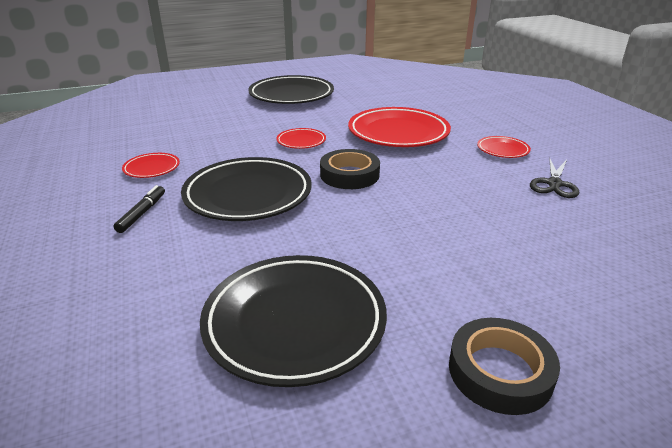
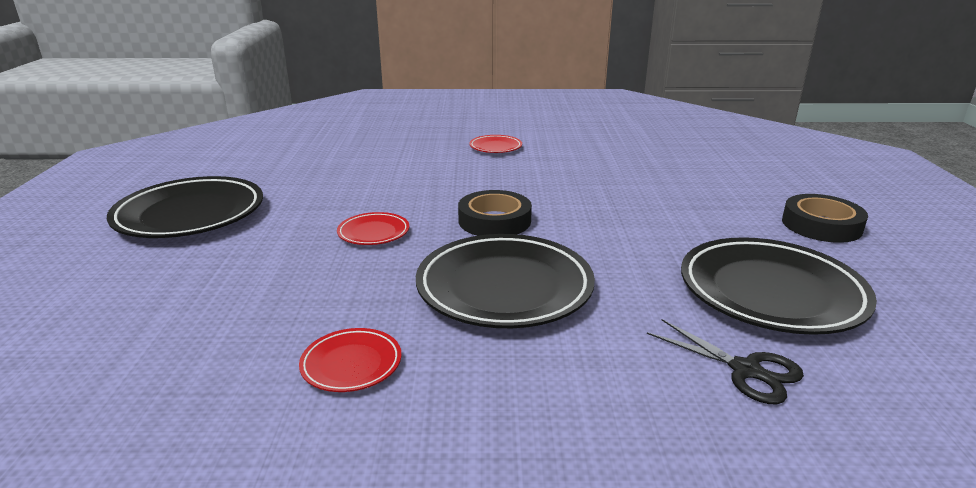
camera: 70 degrees left, 5 degrees down
(142, 213) = (509, 379): black marker -> none
(398, 133) = (409, 178): red plate -> none
(554, 184) = (574, 147): black scissors -> black scissors (746, 370)

